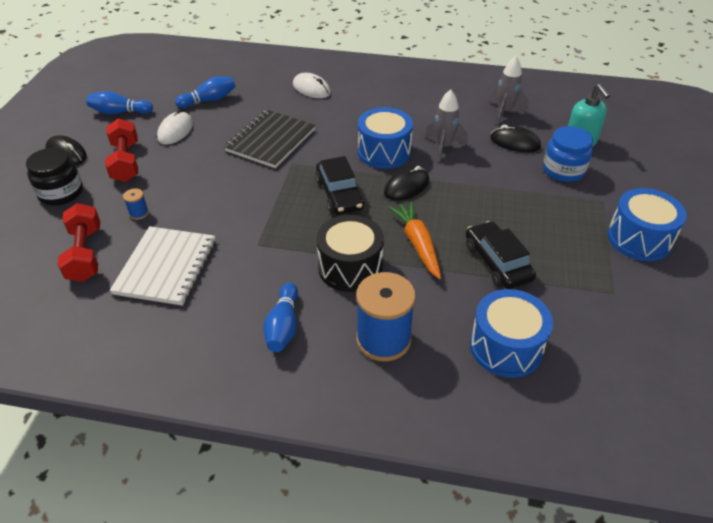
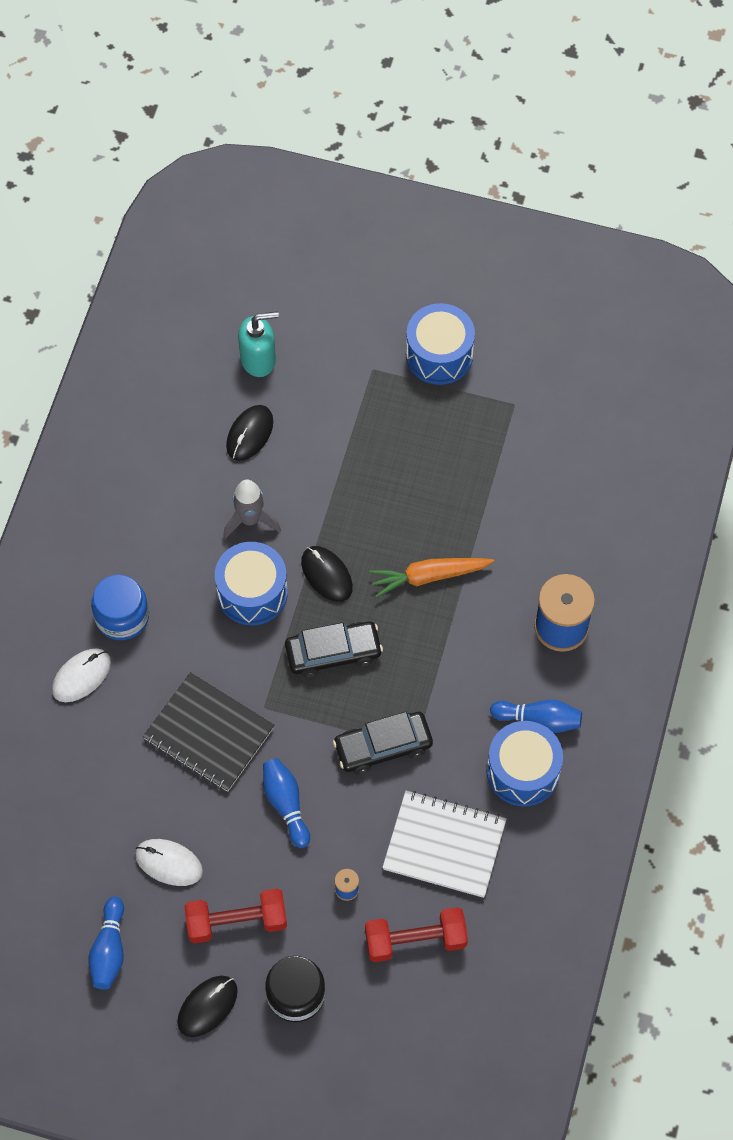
camera: 85 degrees left, 20 degrees up
(209, 100) = (93, 822): blue bowling pin -> blue bowling pin (286, 804)
(350, 267) = (460, 650): black drum -> none
(497, 262) = (464, 502): black car -> black car (383, 746)
(504, 112) = (179, 430): grey rocket -> none
(506, 347) = (576, 519): blue drum -> blue drum (523, 771)
(563, 170) = (313, 394): blue jar -> blue jar (122, 616)

